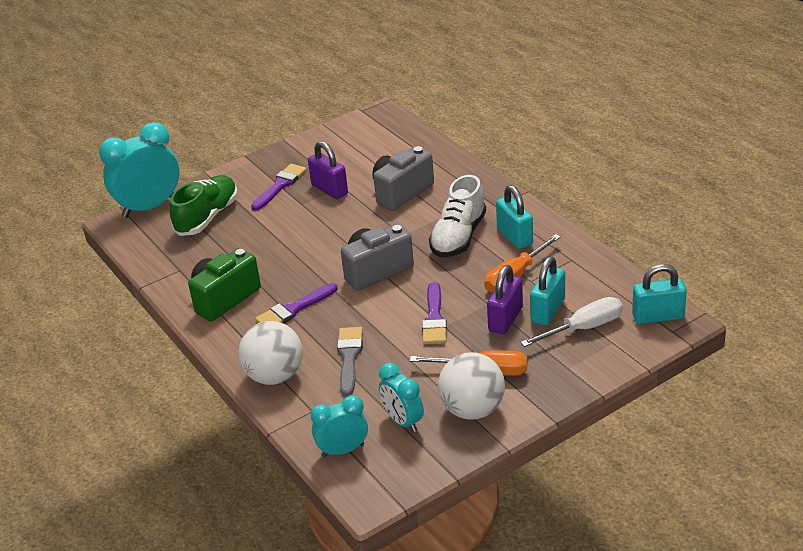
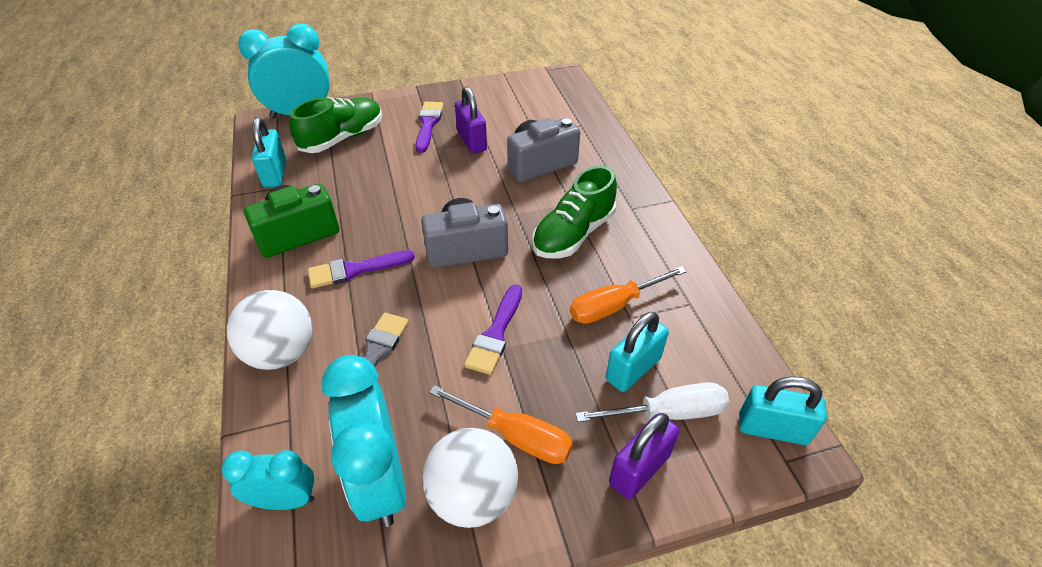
camera: 15 degrees right, 10 degrees up
(280, 186) = (428, 124): purple brush -> purple brush turned 45 degrees counterclockwise
(403, 421) = (380, 480): turquoise clock -> turquoise clock, size x1.73
(458, 237) = (573, 234): white shoe -> green shoe
(505, 319) = (577, 364): purple padlock -> purple padlock (639, 469)
(514, 236) = (635, 252): turquoise padlock -> turquoise padlock (275, 173)

